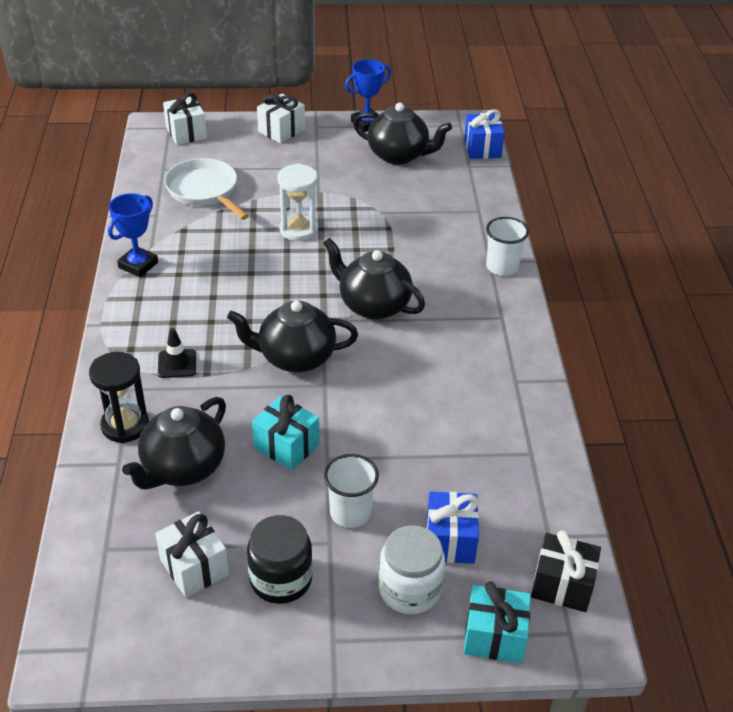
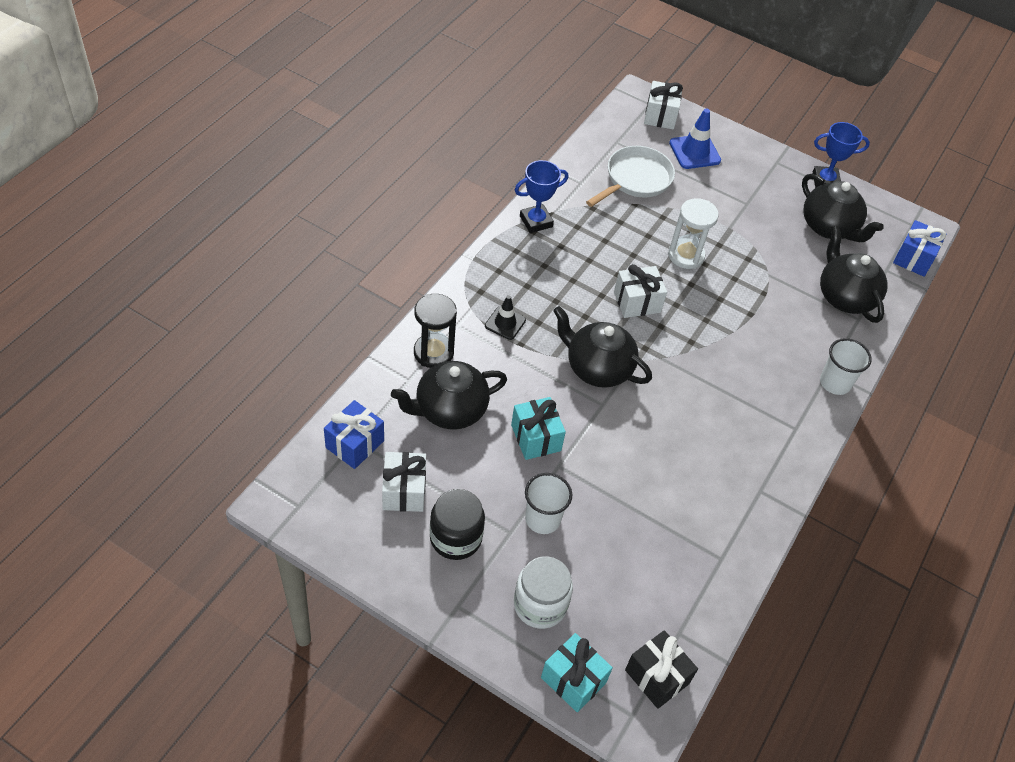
camera: 30 degrees right, 10 degrees up
(204, 191) = (635, 179): white pan -> white pan turned 45 degrees clockwise
(239, 148) = (694, 152): none -> blue traffic cone
(281, 131) = (743, 152): white gift -> white gift (637, 302)
(373, 305) = (695, 357): black teapot -> black teapot (844, 297)
(450, 540) = (599, 587): blue gift -> blue gift (354, 444)

